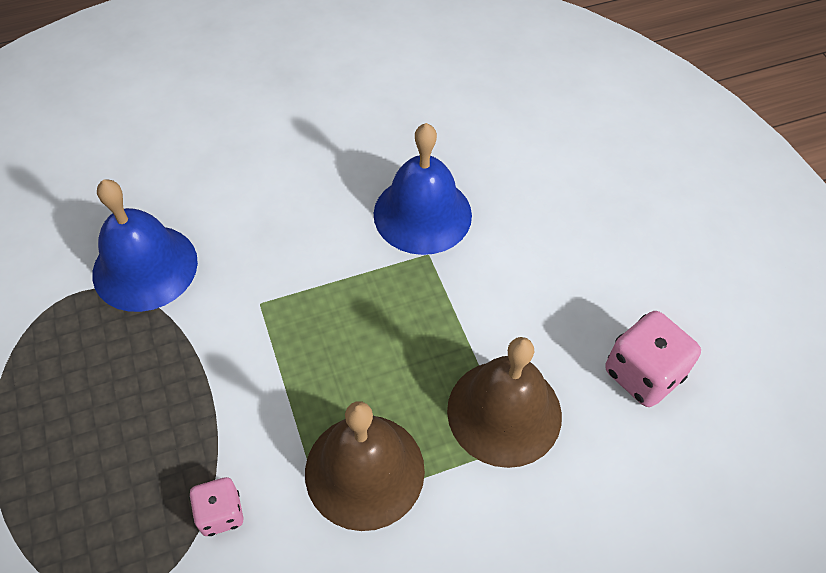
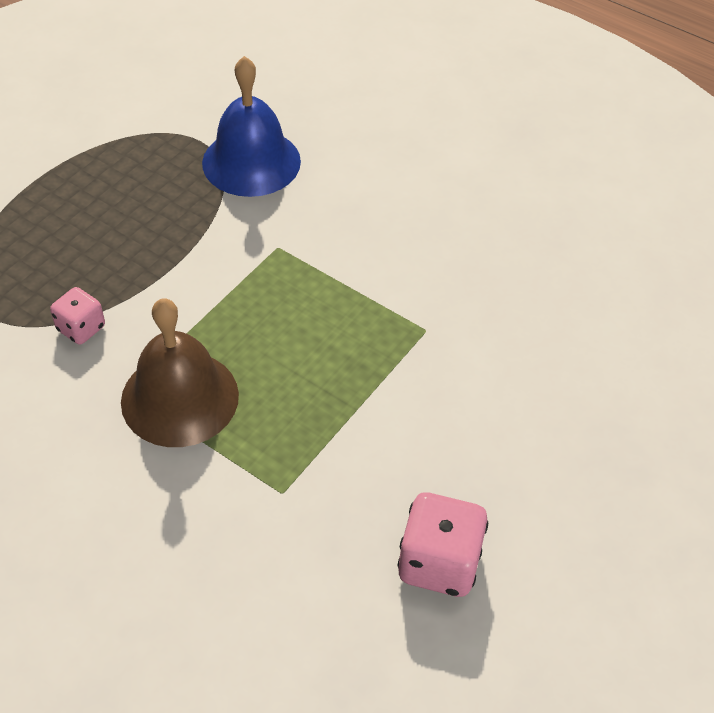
camera: 55 degrees right, 5 degrees down
(422, 214) = (465, 303): blue bell -> none
(504, 412) = (308, 468): brown bell -> none

